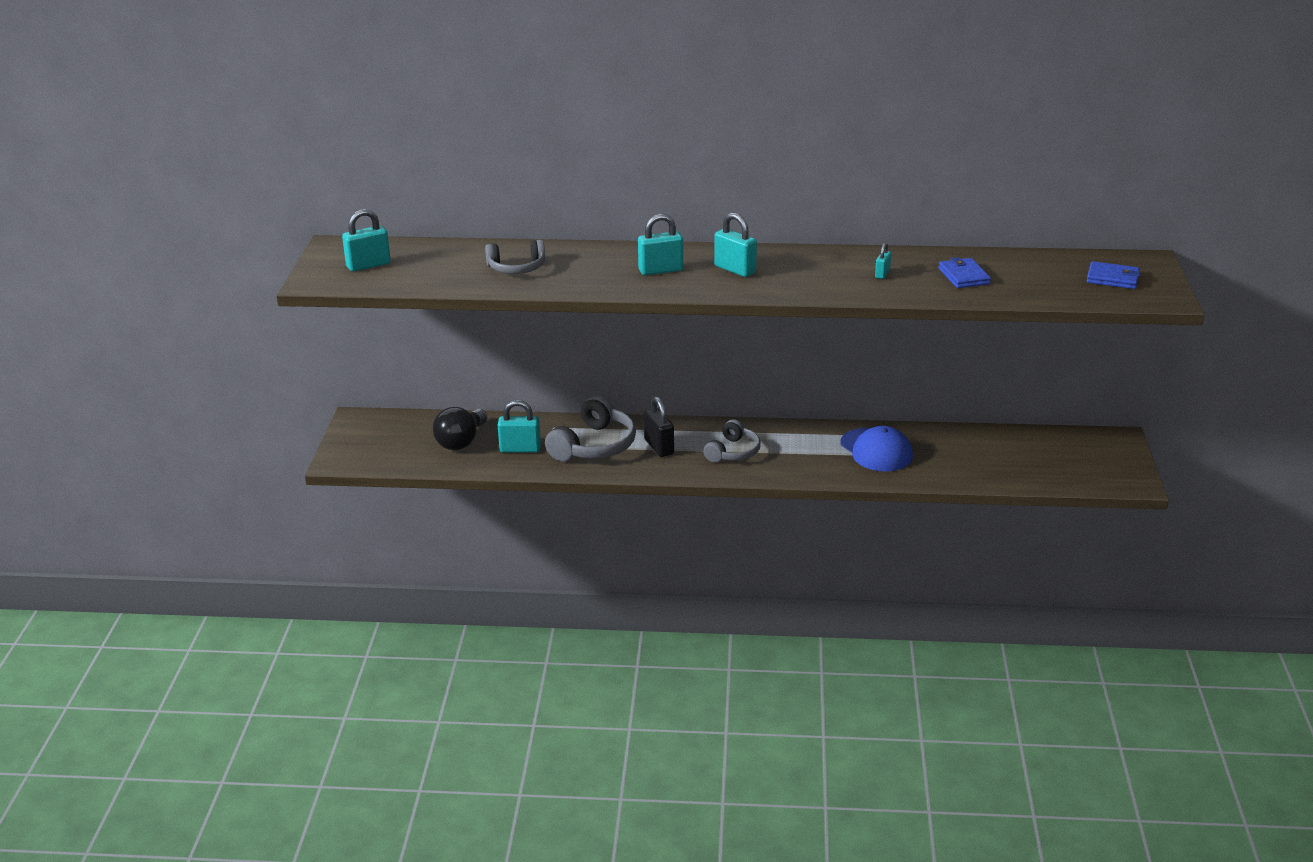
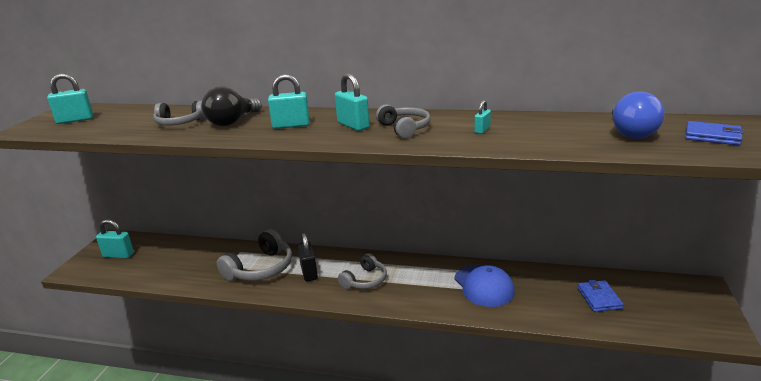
camera: 10 degrees right, 5 degrees down
(461, 441) = (168, 260): black light bulb -> black light bulb (232, 122)
(520, 449) = (205, 268): turquoise padlock -> turquoise padlock (118, 255)
(796, 273) = (404, 128): none -> grey headphones
(963, 276) = (559, 133): blue wallet -> blue wallet (599, 298)
(1035, 275) = (630, 133): none -> blue light bulb

